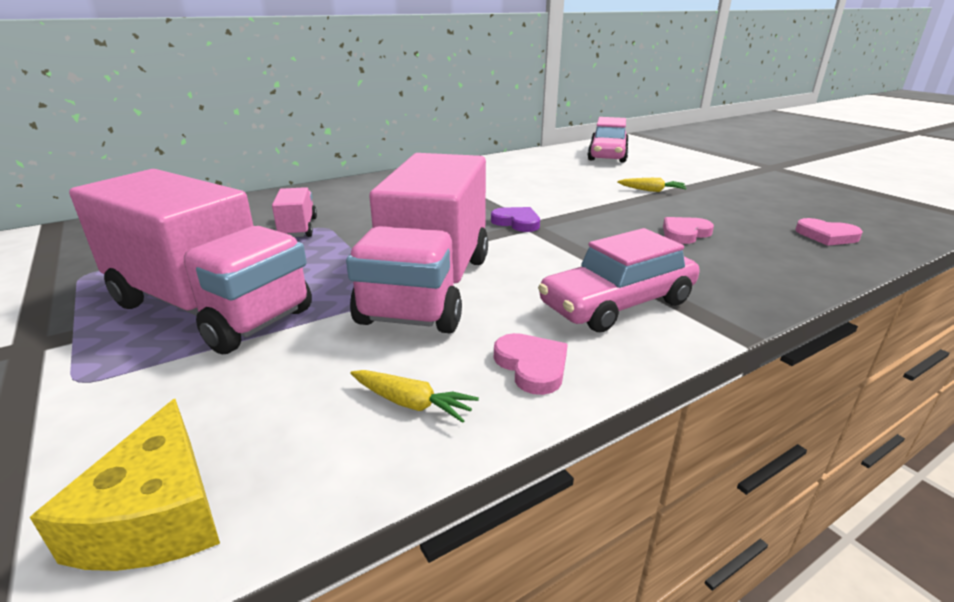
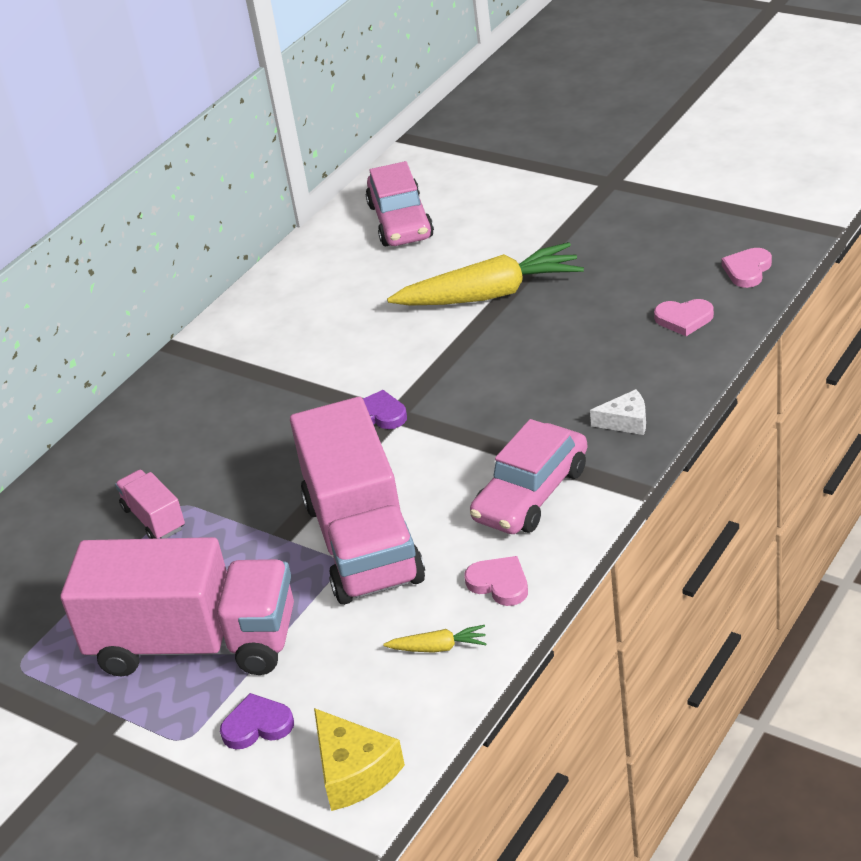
camera: 20 degrees left, 10 degrees up
(150, 400) = (257, 725): none -> purple heart
(651, 190) = (490, 294): yellow carrot -> yellow carrot, size x2.40
(685, 233) = (553, 368): pink heart -> pink heart (747, 270)
(746, 281) = (626, 421): none -> white cheese

